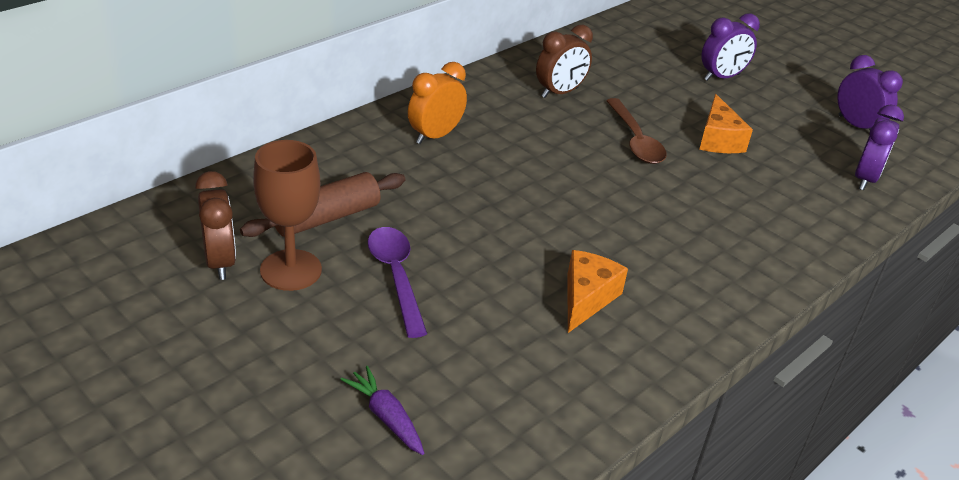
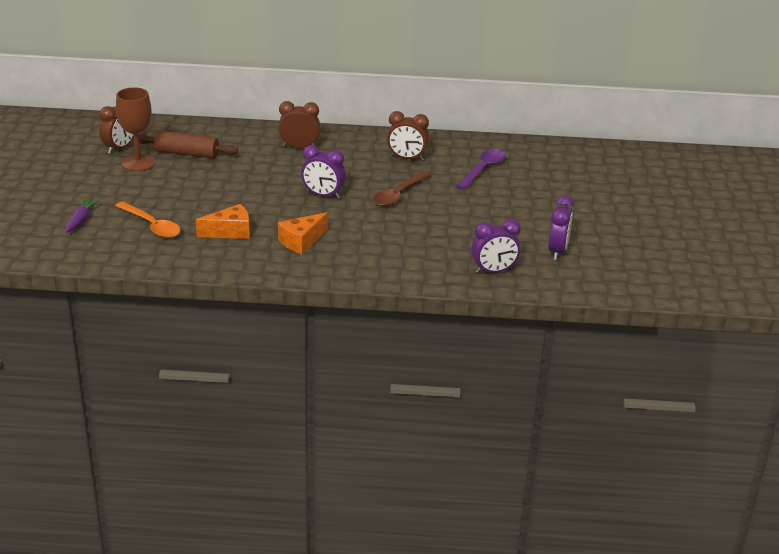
camera: 50 degrees right, 5 degrees down
(396, 277) = (171, 185): purple spoon -> purple spoon (483, 169)
(435, 136) = (299, 147): orange clock -> brown clock
(490, 356) = (152, 226): none -> orange spoon
(718, 139) = (448, 216): orange cheese -> orange cheese (301, 241)
(721, 77) = (527, 194): purple clock -> purple clock (323, 195)

